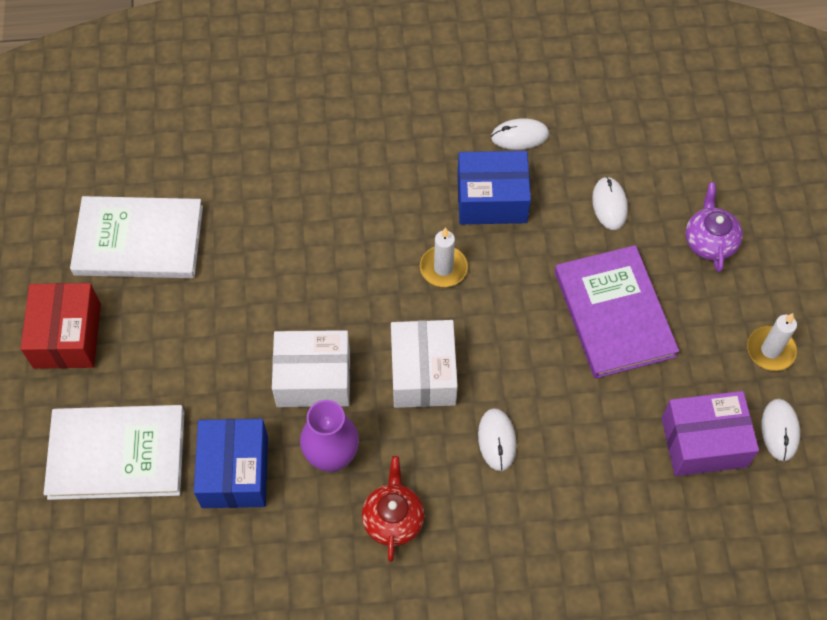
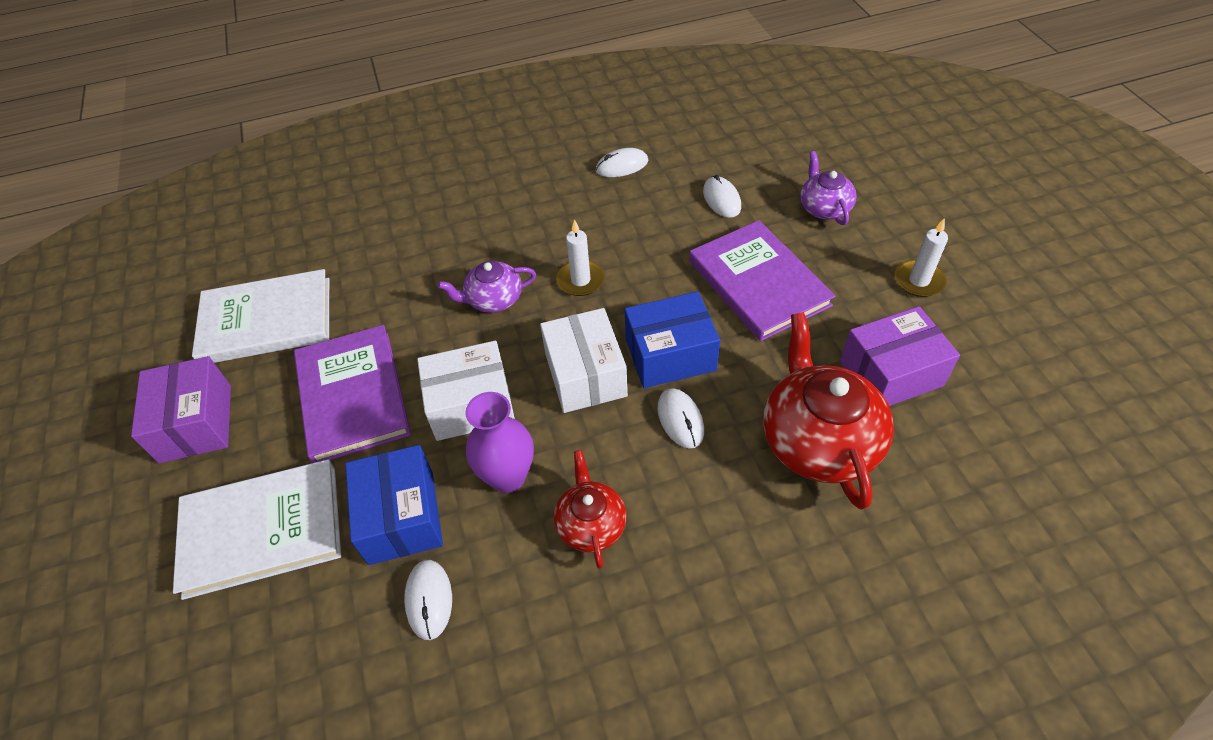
camera: 10 degrees left, 10 degrees down
(67, 336) = (196, 423): red box -> purple box
(208, 342) = (352, 396): none -> purple book
(355, 269) = (493, 299): none -> purple teapot
(492, 199) = (611, 217): blue box -> blue box (670, 354)
(613, 491) = (818, 440): none -> red teapot
(780, 430) = (960, 346): white mouse -> white mouse (429, 600)

